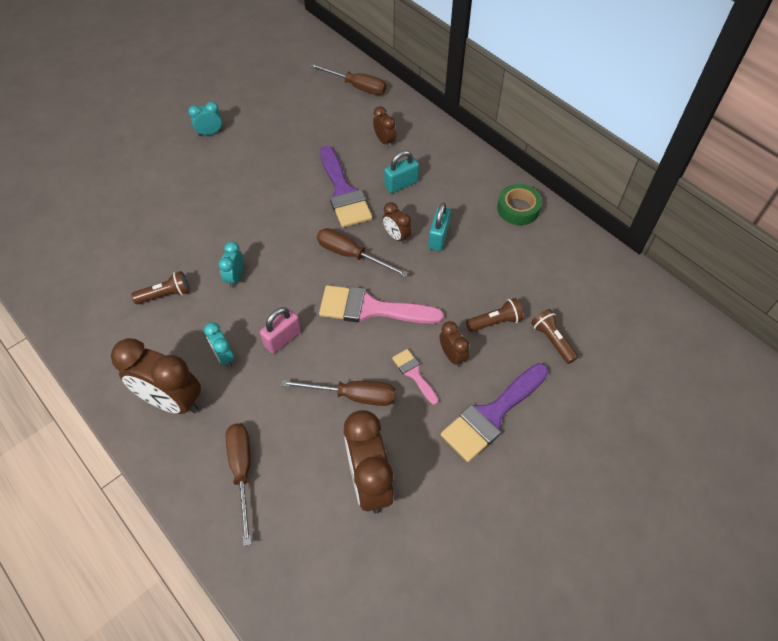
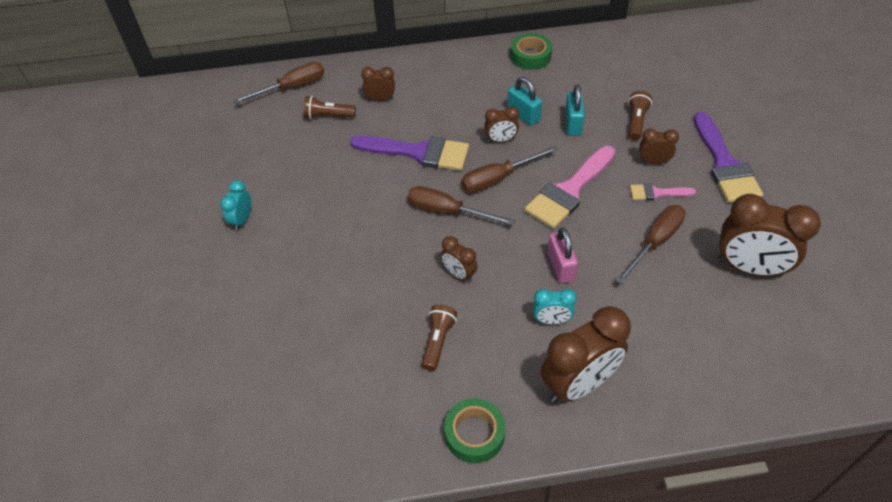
camera: 55 degrees left, 5 degrees down
(96, 354) = (474, 434): none -> green tape
(235, 277) = (459, 274): turquoise clock -> brown clock
(242, 471) = (692, 356): brown screwdriver -> brown screwdriver (448, 211)
(401, 184) = (442, 111): turquoise padlock -> turquoise padlock (573, 124)
(552, 340) = (675, 99): brown flashlight -> brown flashlight (328, 116)

